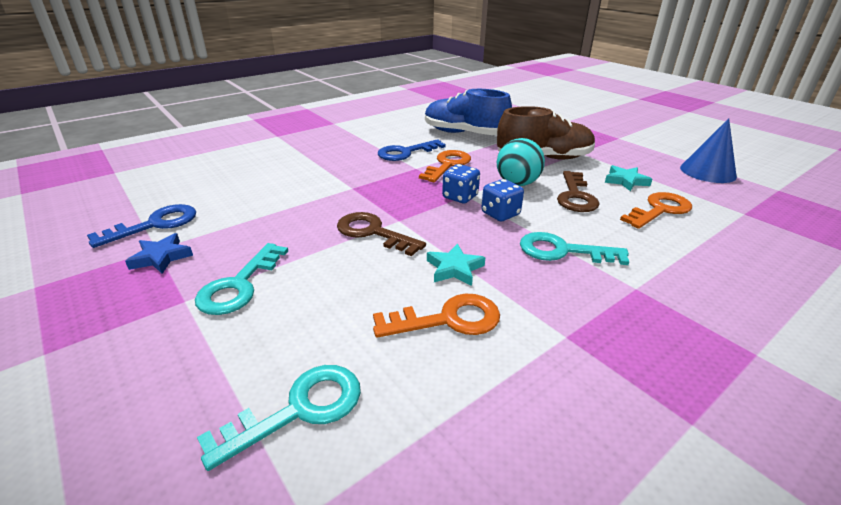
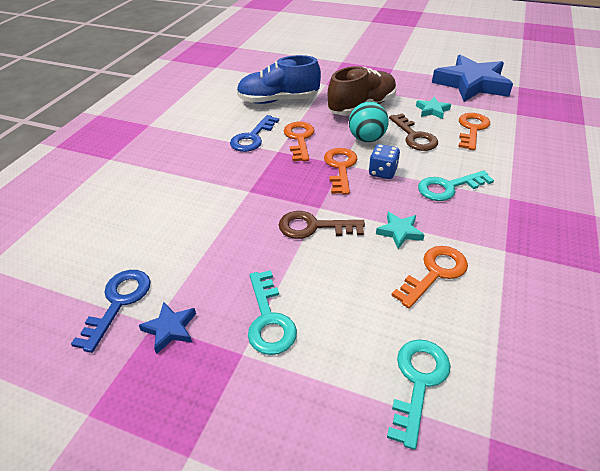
camera: 30 degrees left, 10 degrees up
(460, 197) = (340, 167): blue dice -> orange key
(707, 172) = (471, 84): blue cone -> blue star

